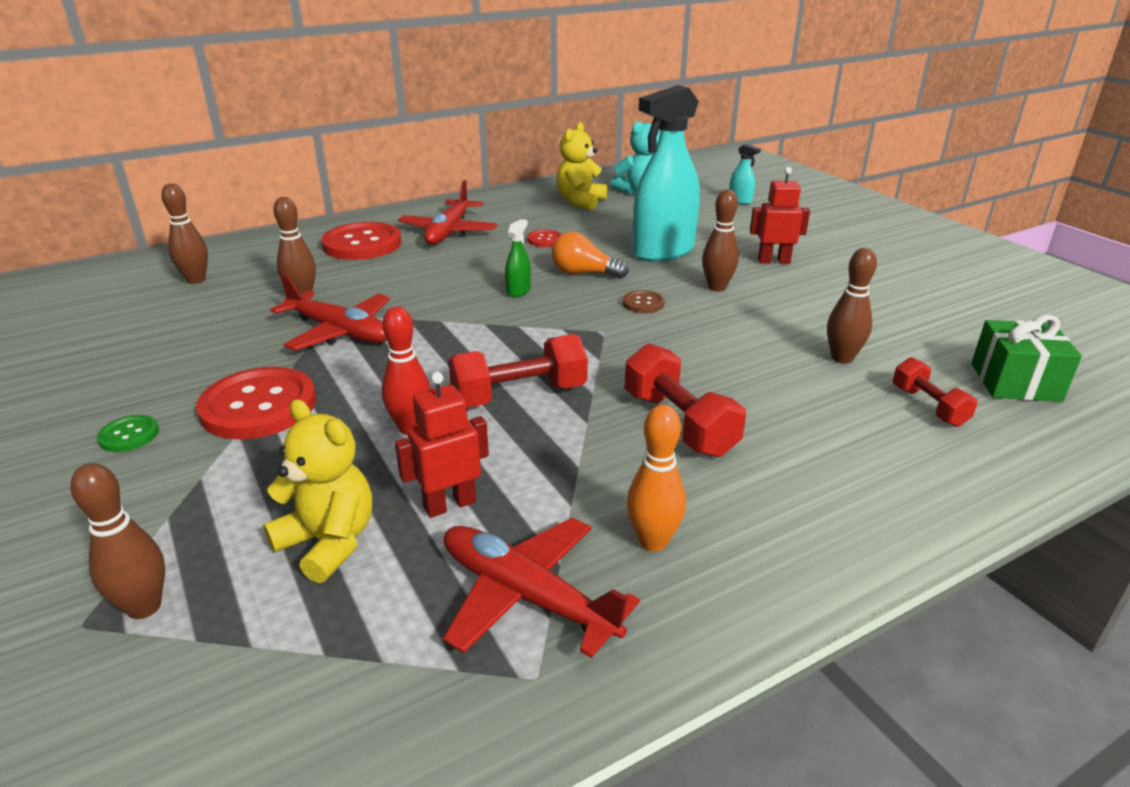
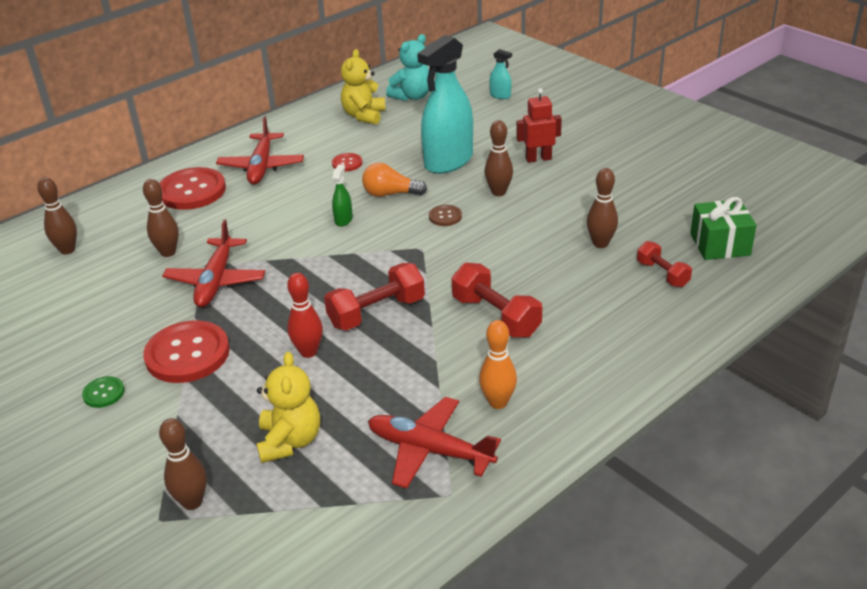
camera: 10 degrees left, 5 degrees up
(329, 542) = (290, 441): yellow teddy bear -> yellow teddy bear turned 60 degrees clockwise
(339, 332) = (216, 281): red plane -> red plane turned 75 degrees clockwise
(449, 504) = (359, 402): red robot -> none

